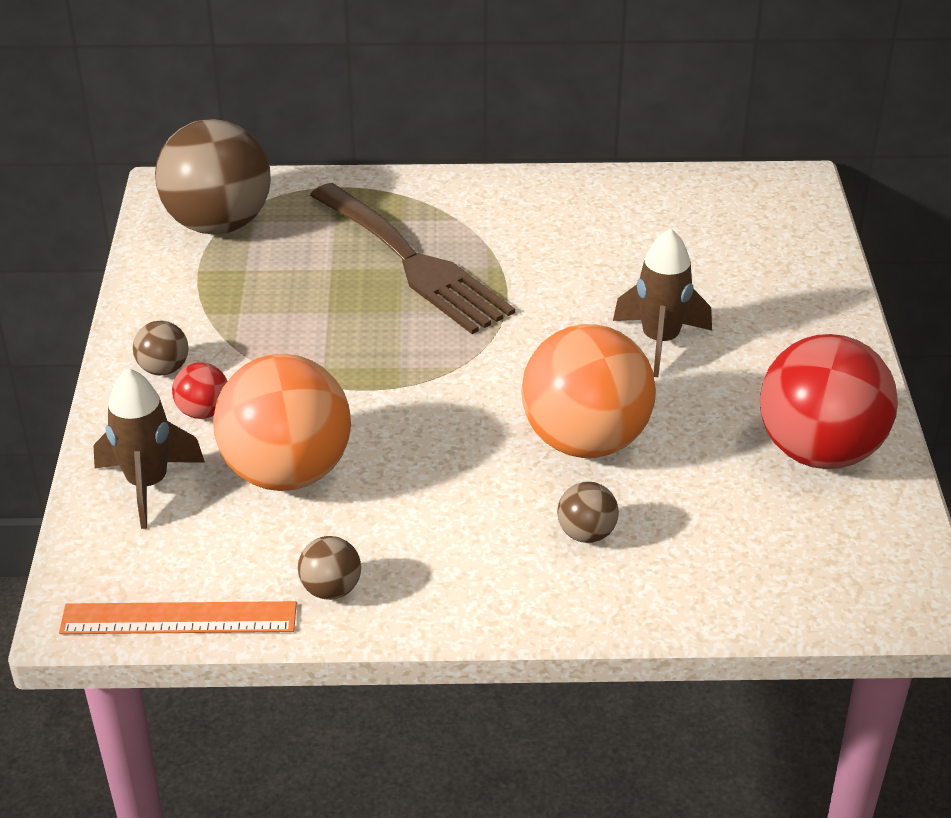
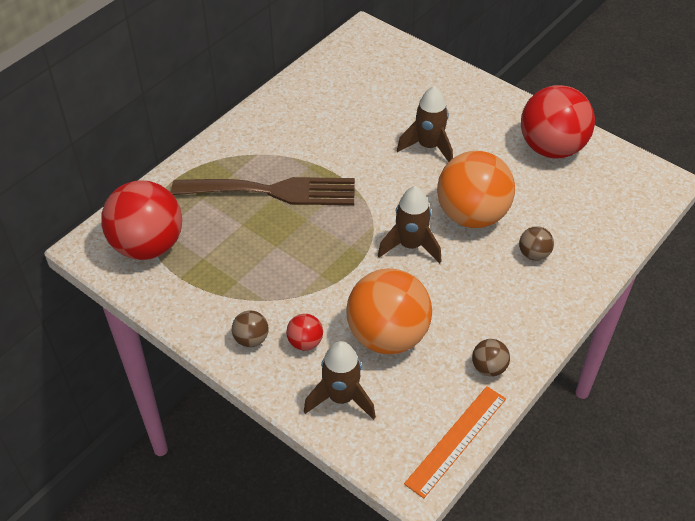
camera: 50 degrees left, 10 degrees up
(218, 224) = (148, 245): brown ball -> red ball
(461, 415) = (410, 245): none -> brown rocket

